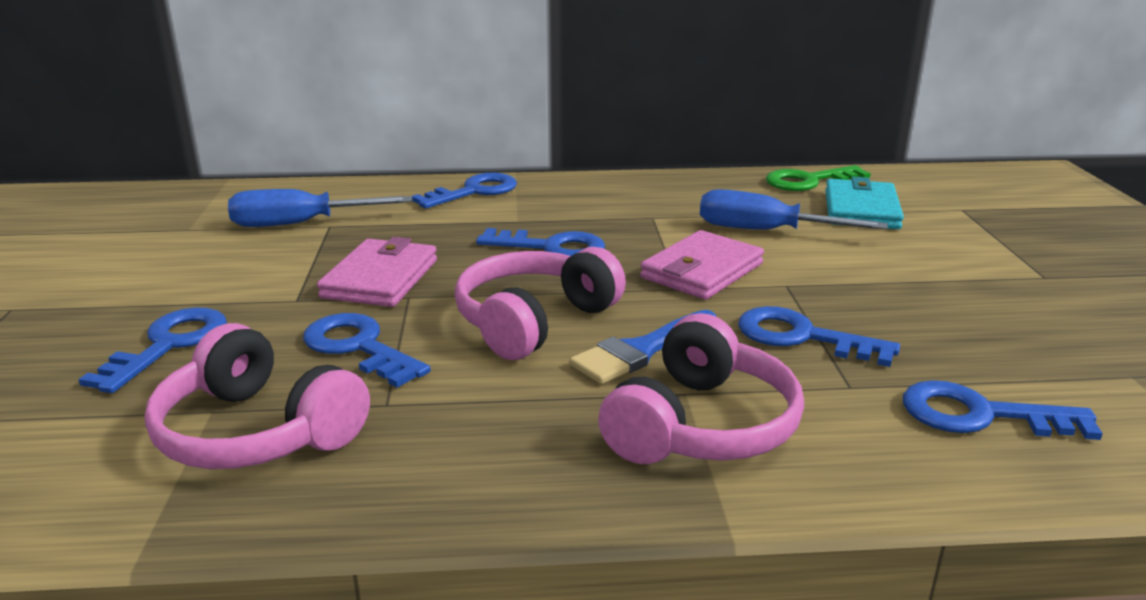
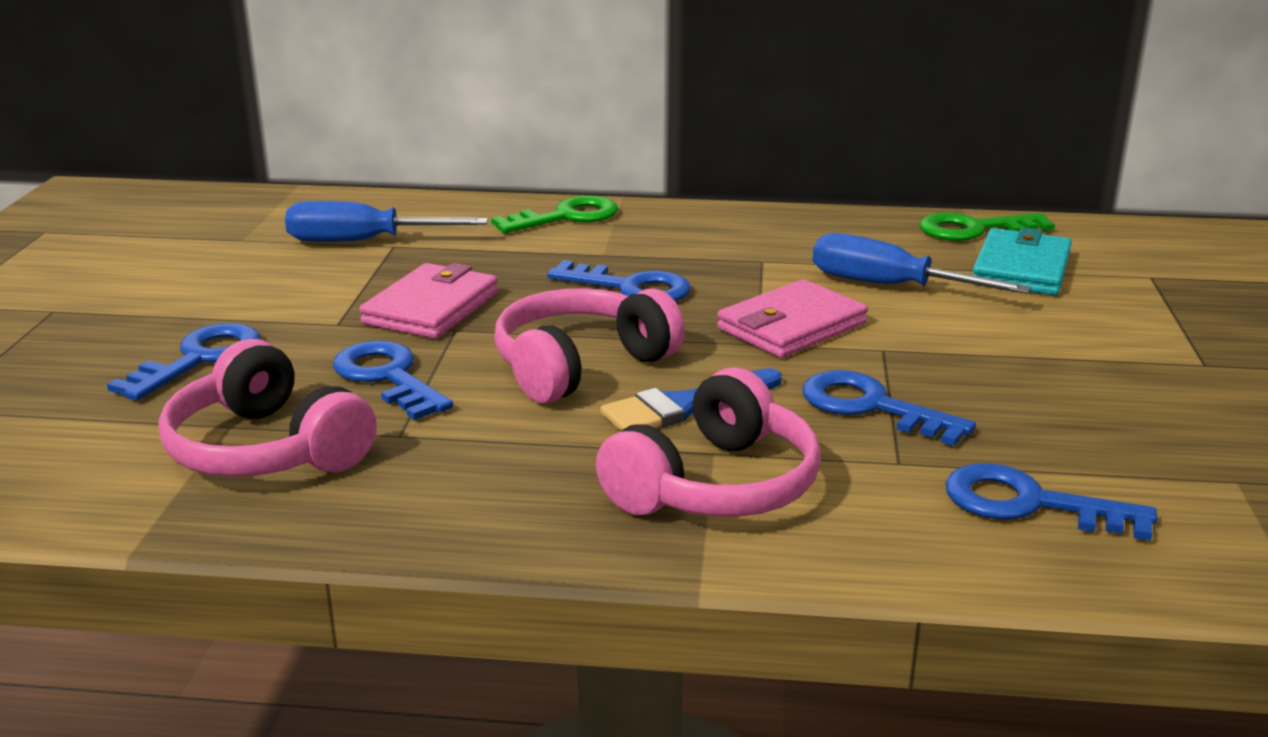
camera: 10 degrees right, 0 degrees up
(474, 191) = (567, 217): blue key -> green key

